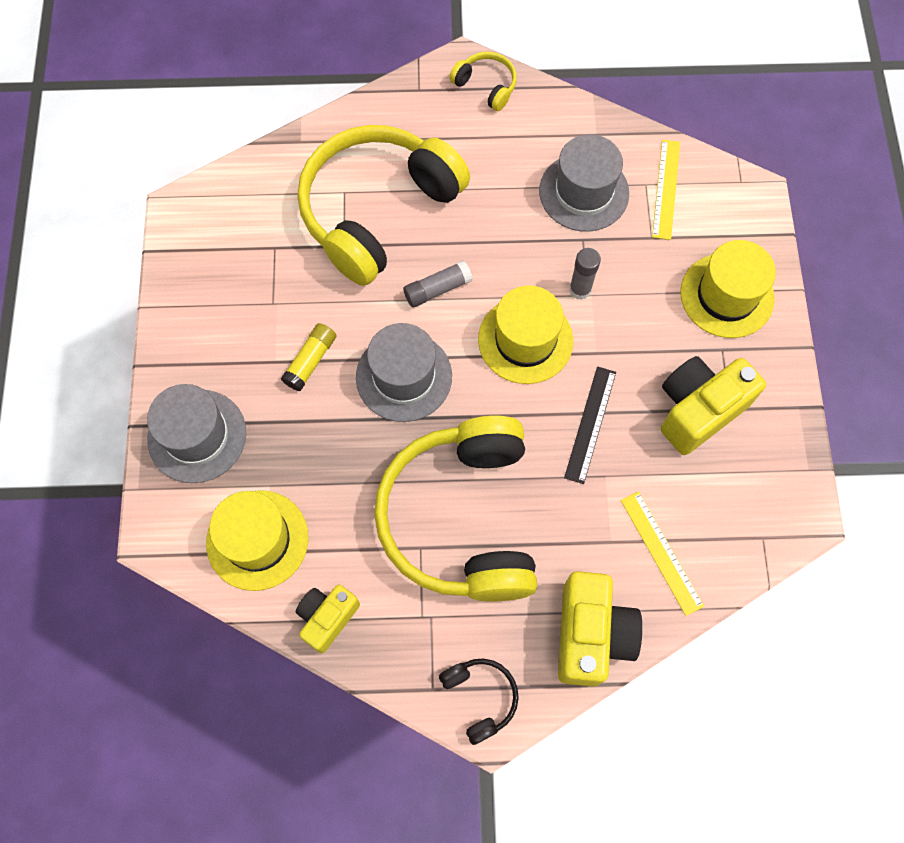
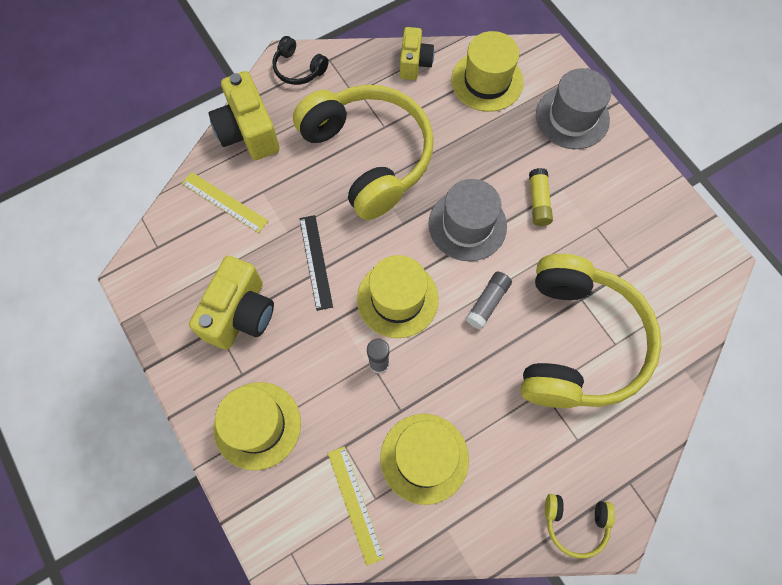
camera: 150 degrees right, 0 degrees up
(584, 192) = (424, 458): grey hat -> yellow hat

